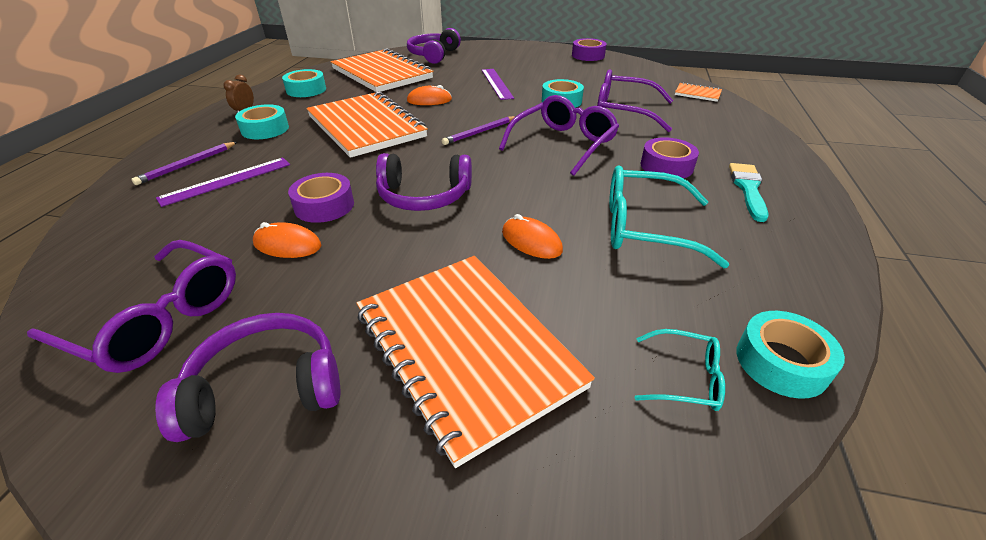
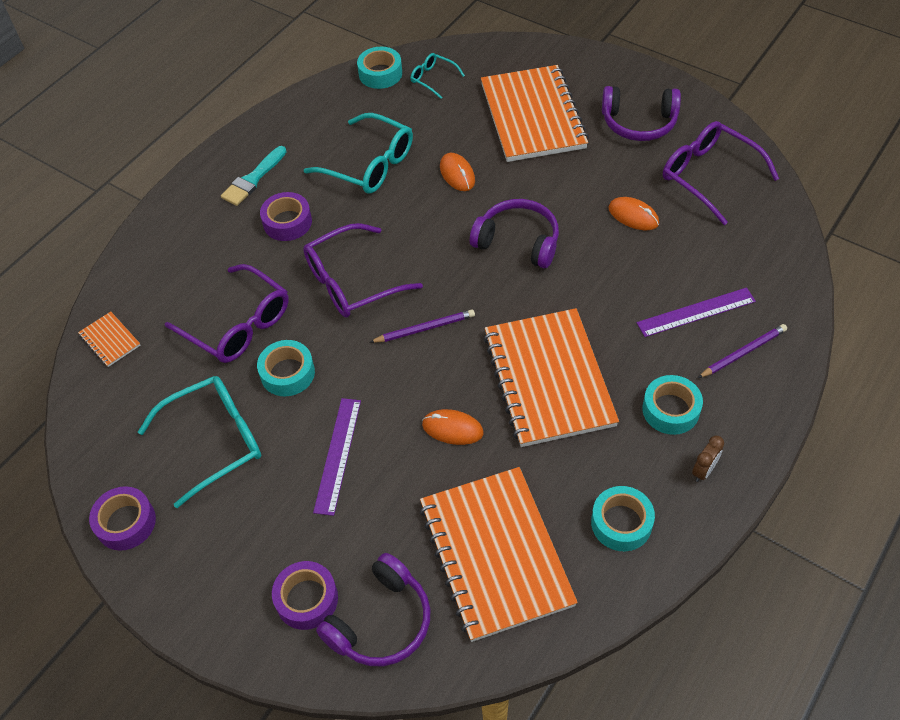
camera: 155 degrees left, 15 degrees up
(324, 206) = (604, 252): purple tape -> purple tape (307, 599)
(575, 77) = (215, 441): none -> turquoise glasses

